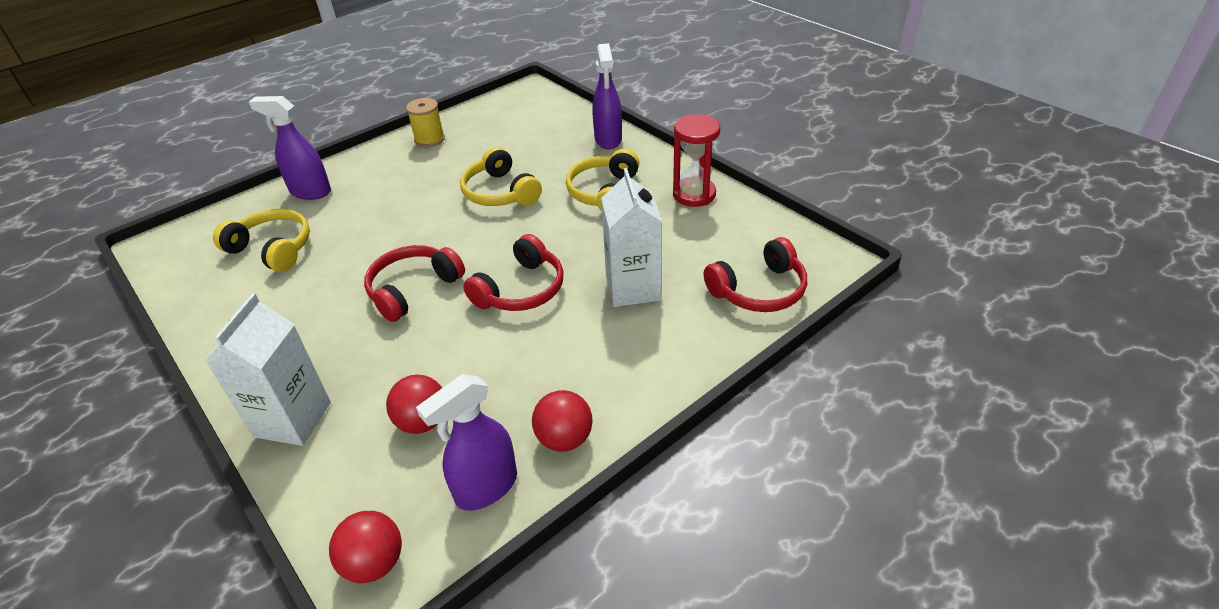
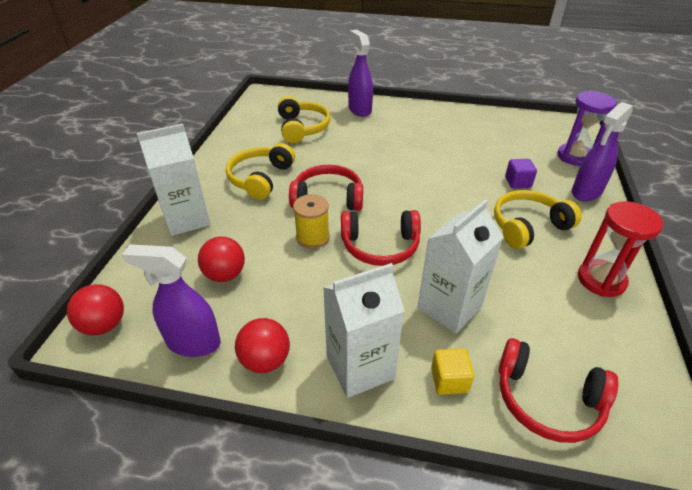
camera: 50 degrees right, 0 degrees up
(429, 139) = (462, 119): yellow spool -> yellow spool (312, 237)
(500, 192) = (457, 177): yellow headphones -> yellow headphones (261, 178)
(552, 164) = (517, 182): none -> purple cube
(564, 117) = (574, 156): none -> purple hourglass
(635, 376) = (360, 367): none -> white carton
(697, 330) = (449, 380): none -> yellow cube

